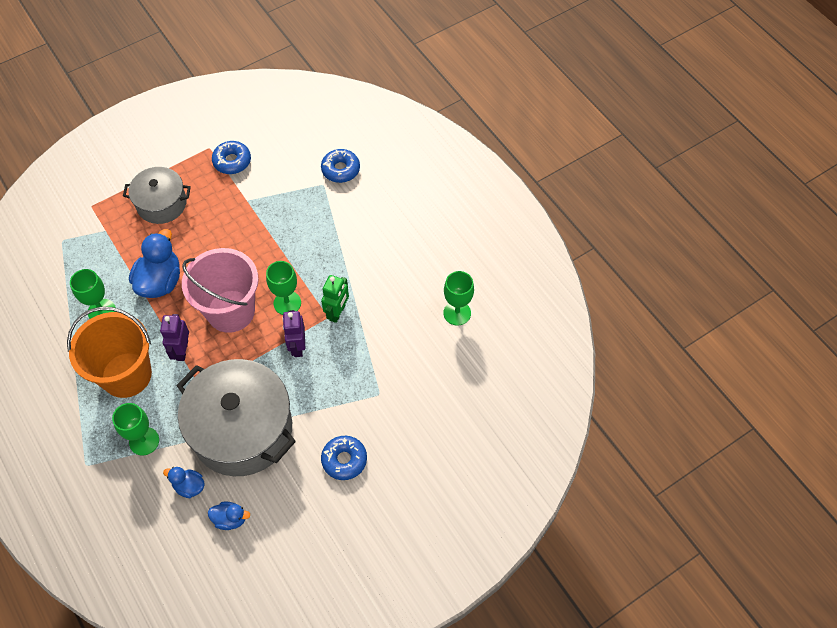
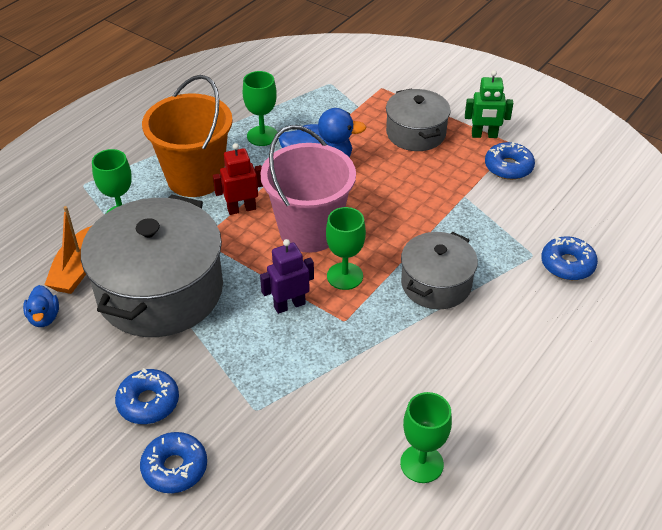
camera: 70 degrees right, 15 degrees down
(182, 350) = (241, 209): purple robot -> red robot
(189, 486) = (77, 269): blue duck -> orange boat
(321, 250) = (436, 284): none -> grey pot
(337, 312) = (355, 328): green robot -> green robot (484, 135)
(404, 455) = (175, 468): none -> blue donut

